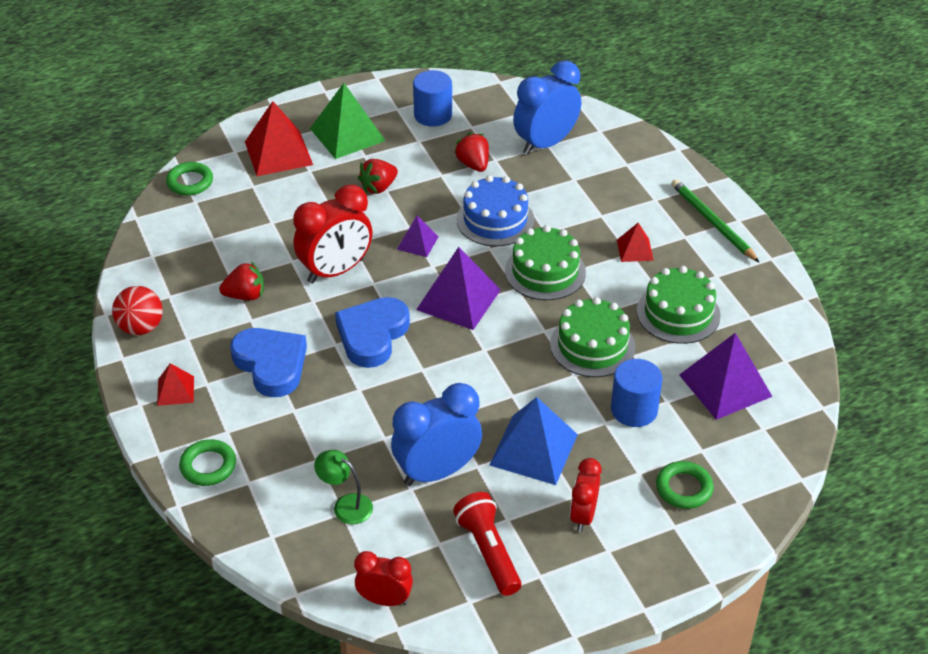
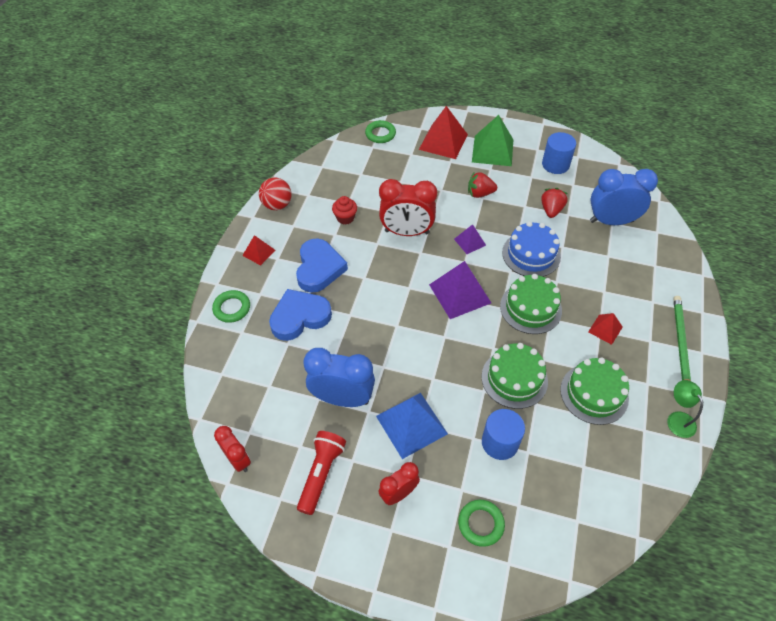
camera: 40 degrees right, 10 degrees up
(245, 295) = (345, 218): red strawberry -> red cupcake
(346, 505) = (275, 383): green lamp -> green lamp (677, 419)
(372, 335) = (389, 285): blue heart -> blue heart (299, 317)
(725, 385) = (579, 469): purple pyramid -> none

